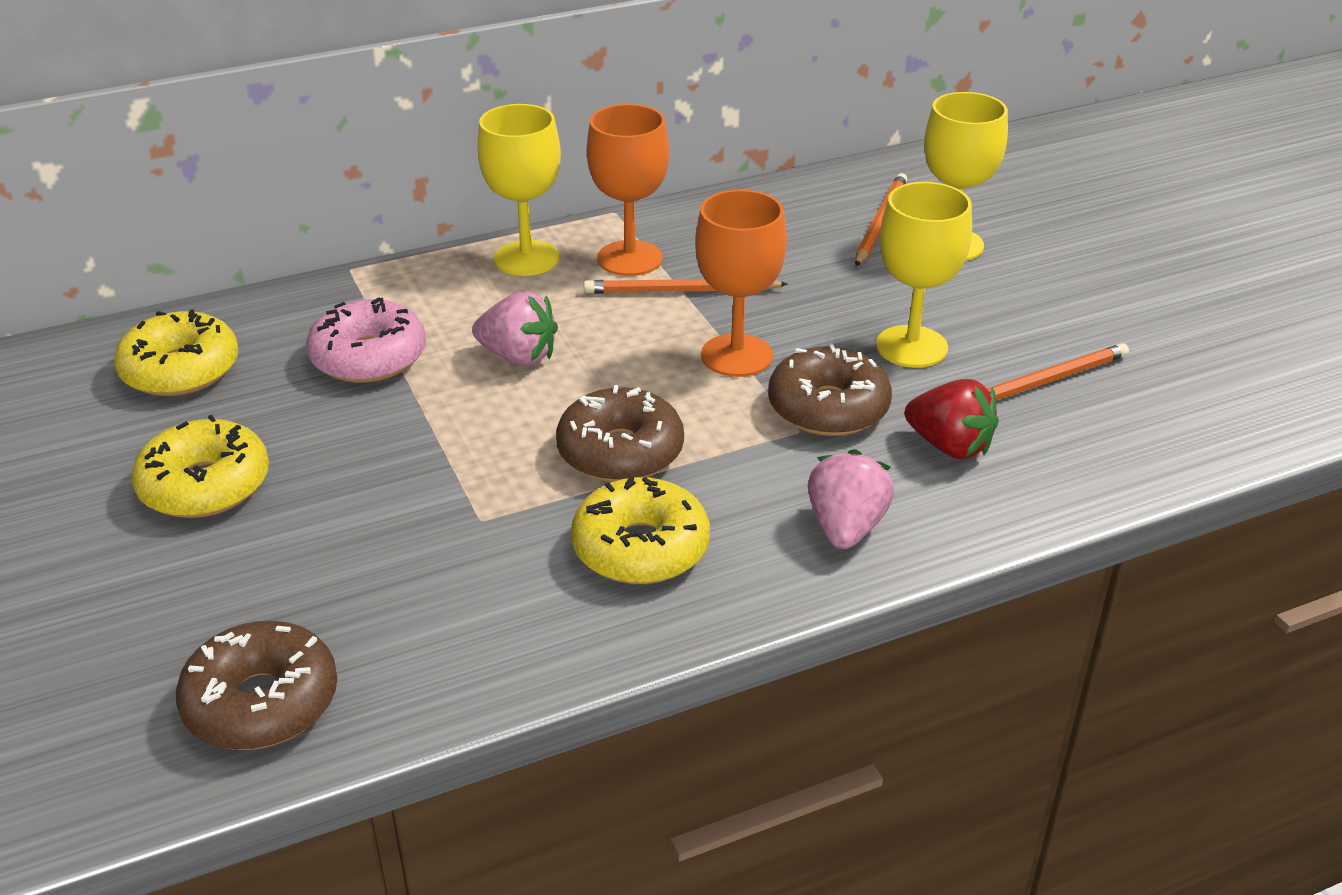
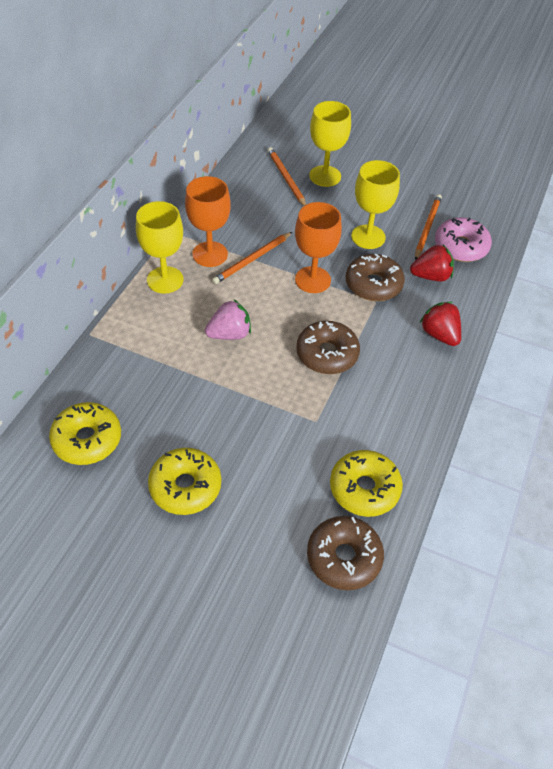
camera: 45 degrees left, 15 degrees up
(369, 357) = (166, 375): pink donut -> pink donut (460, 247)
(640, 548) = (386, 392): yellow donut -> yellow donut (364, 488)
(846, 528) = (439, 335): pink strawberry -> red strawberry

